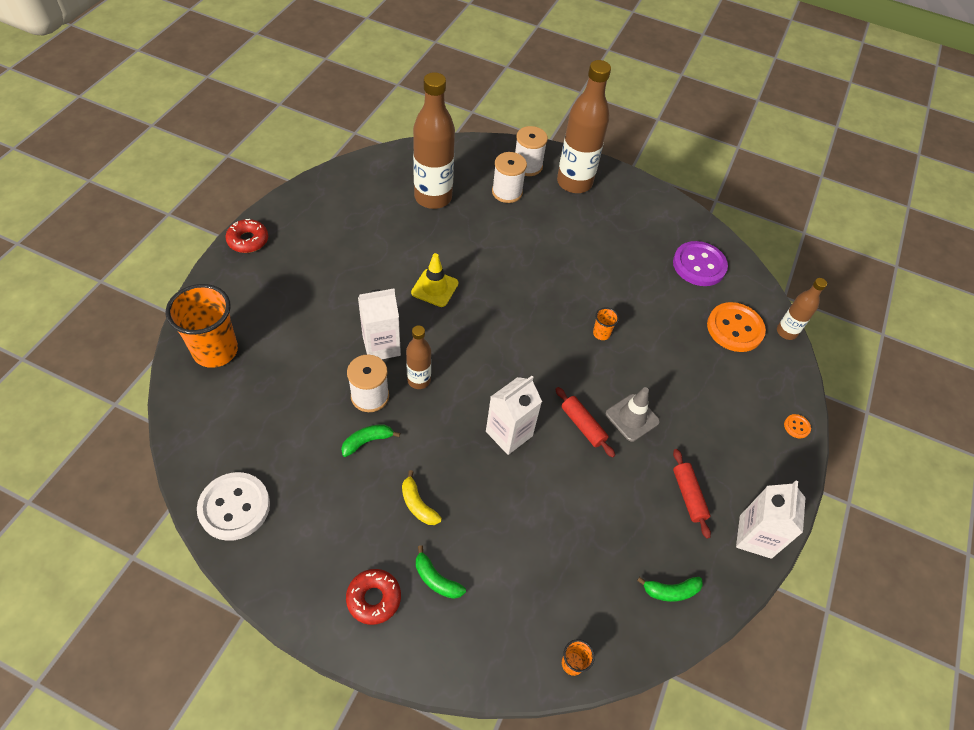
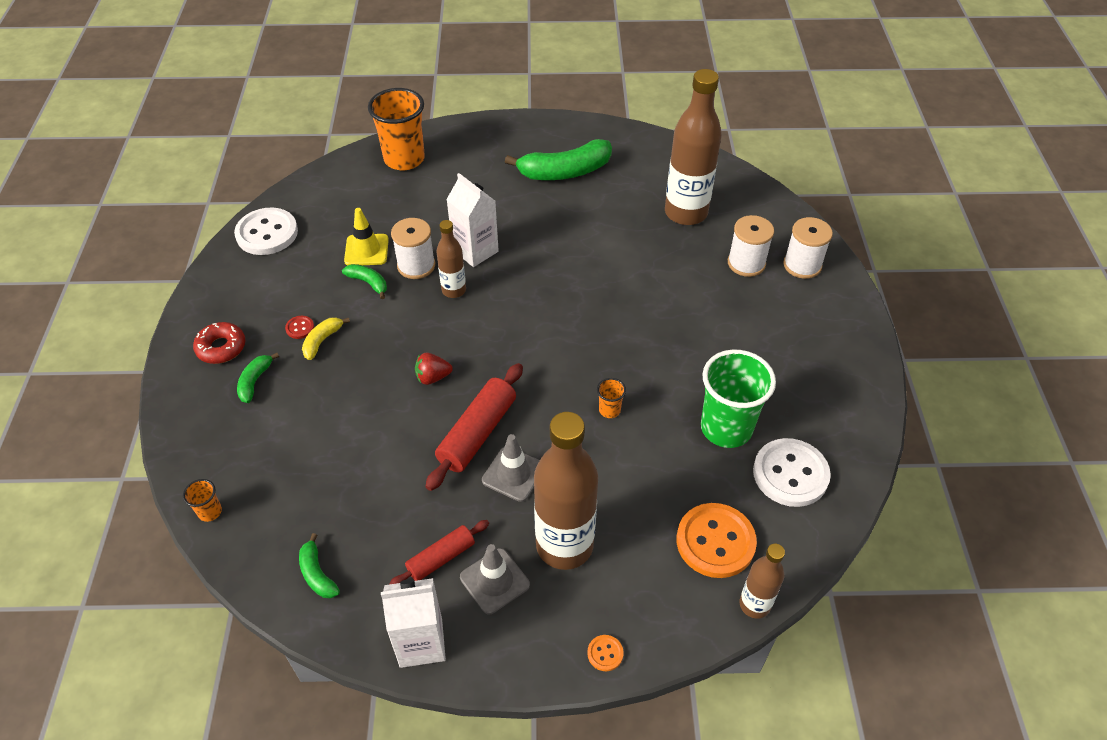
camera: 70 degrees right, 5 degrees down
(248, 240) = (530, 125): red donut -> none
(329, 245) = (565, 172): none -> green banana
(390, 518) = (300, 328): none -> red button
(435, 288) = (570, 259): yellow traffic cone -> yellow traffic cone (366, 250)
(509, 433) = (433, 377): white carton -> red strawberry
(574, 182) = (816, 312): brown bottle -> brown bottle (564, 545)
(583, 425) = (477, 433): red rolling pin -> red rolling pin, size x1.61
(648, 278) = (726, 428): none -> green cup
(699, 265) = (790, 474): purple button -> white button
(720, 468) = (494, 581): none -> grey traffic cone

